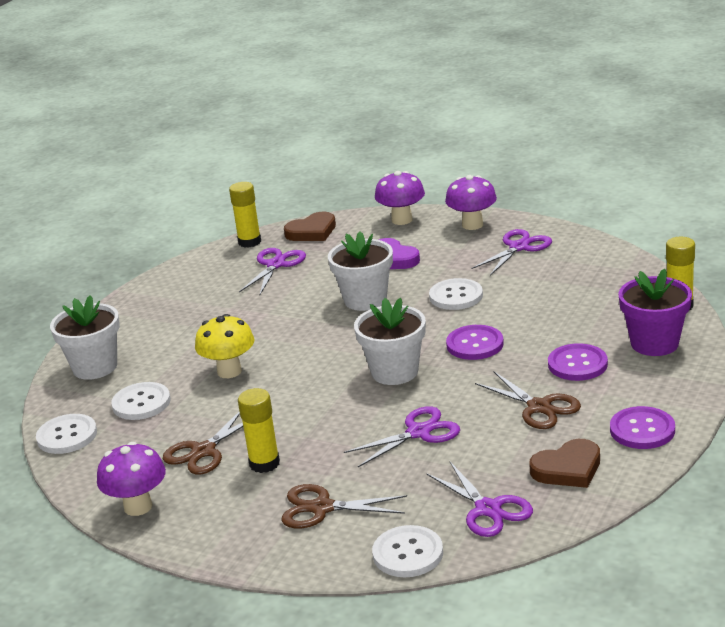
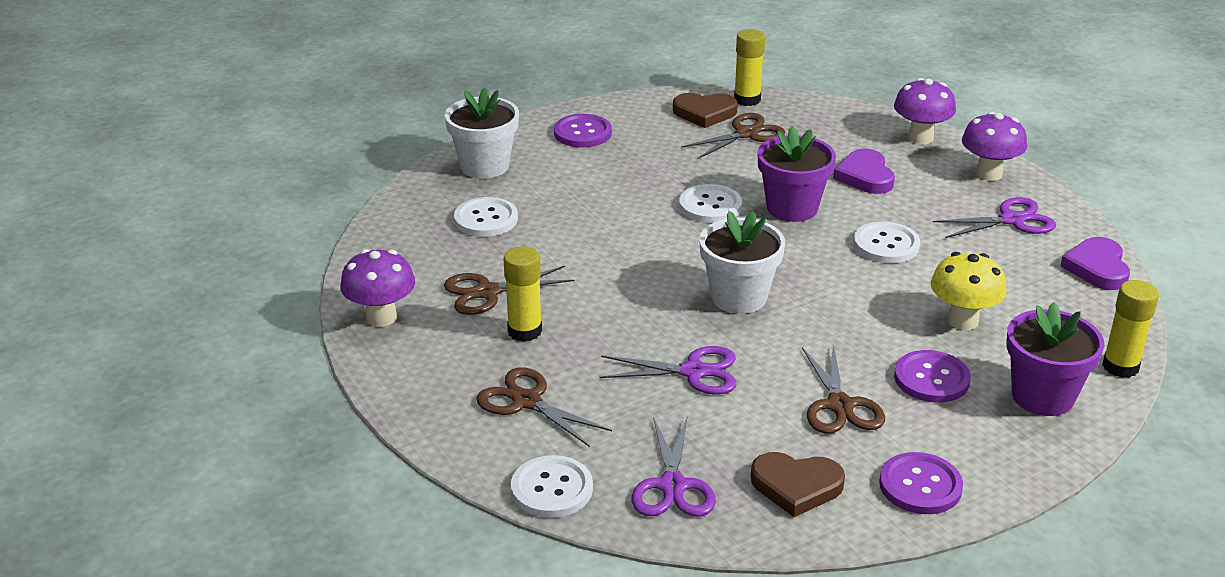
camera: 30 degrees right, 5 degrees up
(67, 436) = (396, 221): white button -> white button (710, 206)
(229, 371) = (591, 224): yellow mushroom -> yellow mushroom (962, 321)
(276, 265) = (746, 134): purple scissors -> brown scissors
(312, 231) = (817, 113): brown heart -> brown heart (704, 113)
(365, 300) = (792, 208): white flower pot -> purple flower pot
(475, 344) = (848, 306): purple button -> purple button (582, 133)
(602, 254) = (1097, 268): none -> purple heart

